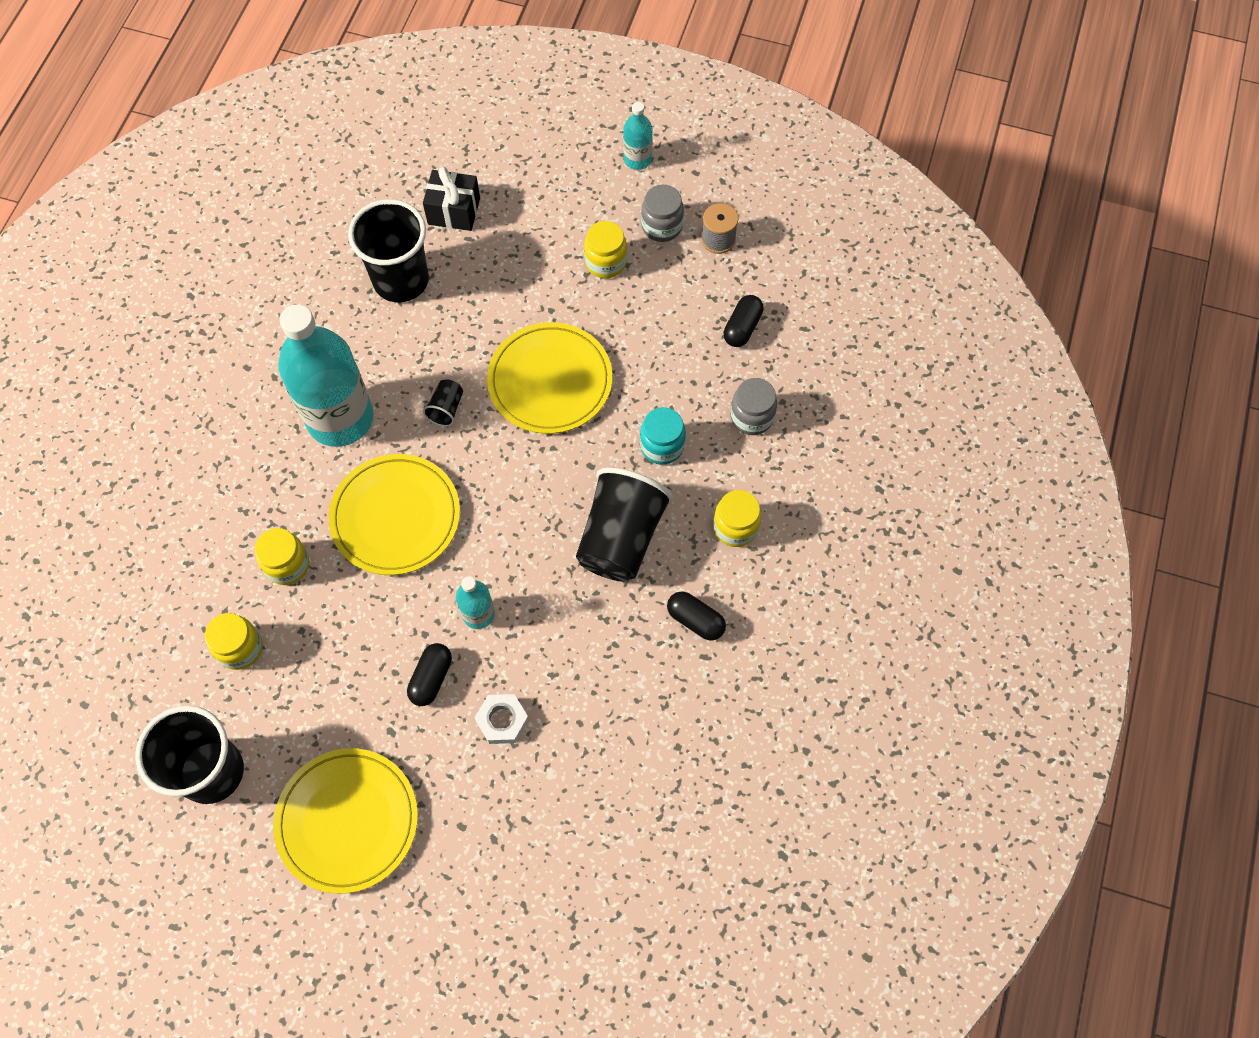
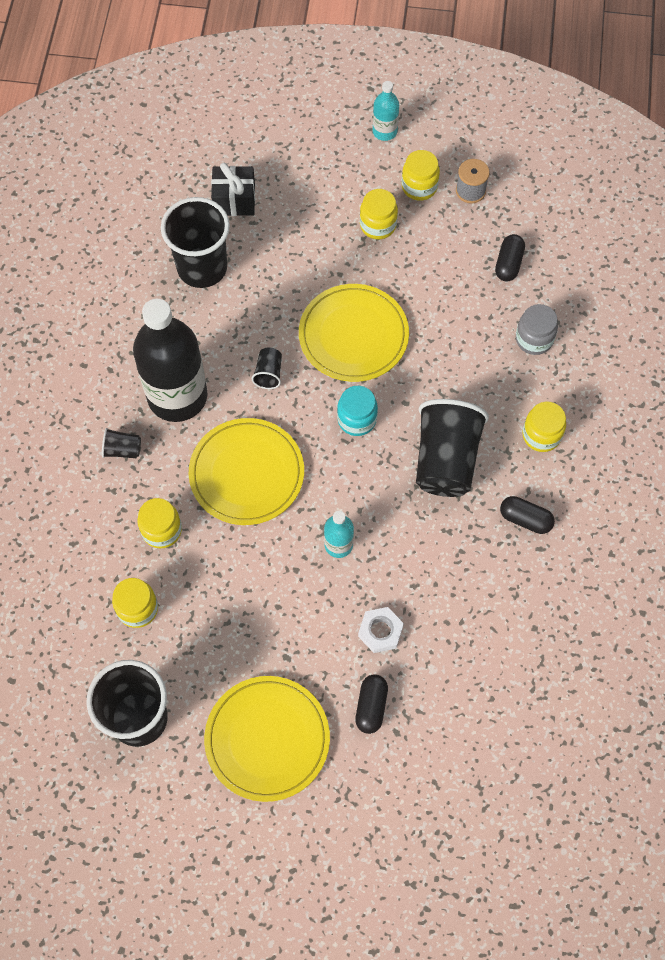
camera: 10 degrees left, 0 degrees up
(266, 468) = (122, 450): none -> black cup
(340, 418) = (177, 396): turquoise bottle -> black bottle
(431, 678) = (311, 606): black capsule -> black capsule (371, 706)
(662, 226) = (419, 187): grey jar -> yellow jar
(662, 446) = (463, 376): turquoise jar -> turquoise jar (357, 419)

